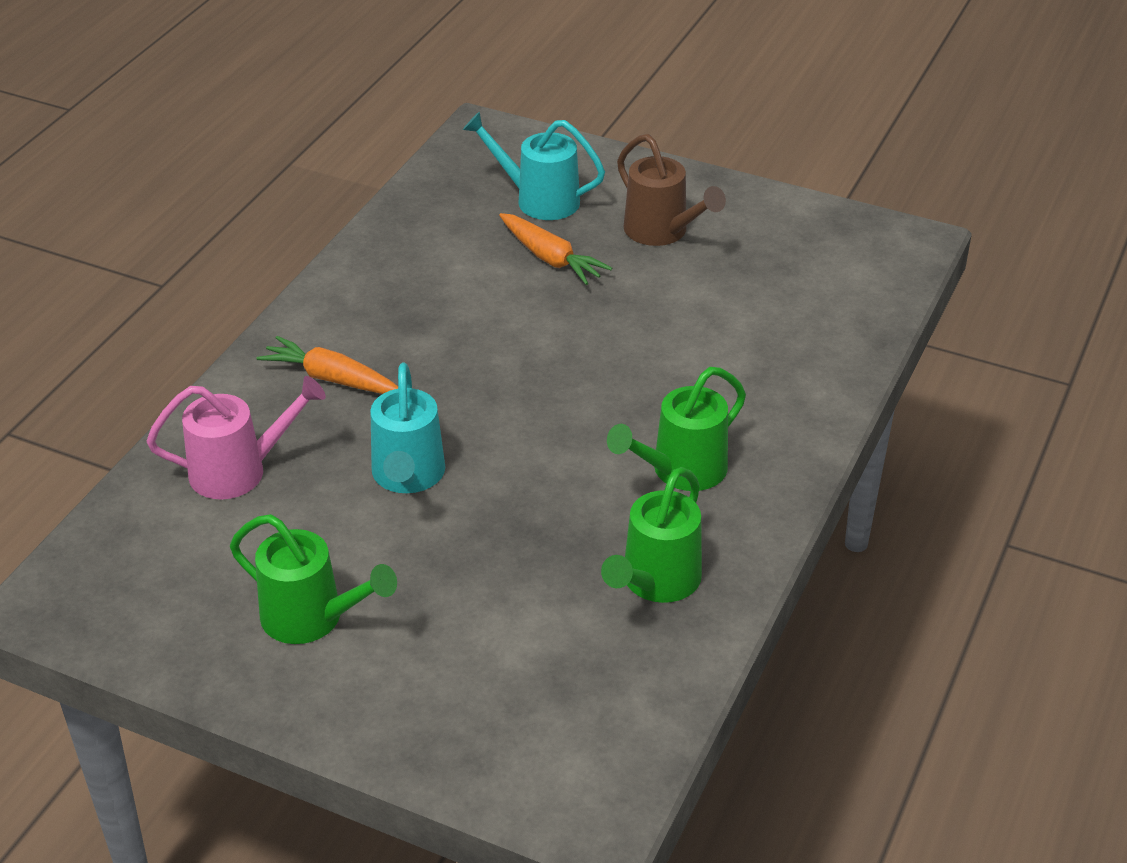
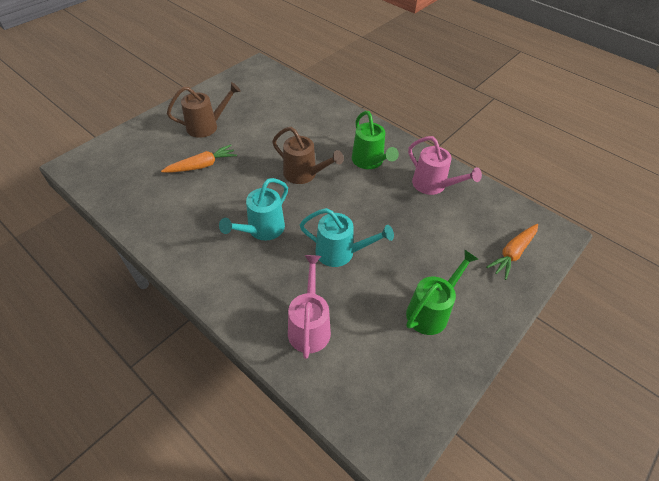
camera: 75 degrees left, 10 degrees up
(331, 379) = (250, 270): orange carrot -> orange carrot (512, 254)
(538, 199) = (151, 159): turquoise watering can -> turquoise watering can (261, 230)
(592, 388) = (304, 174): none -> brown watering can
(655, 583) = (433, 186): green watering can -> pink watering can

